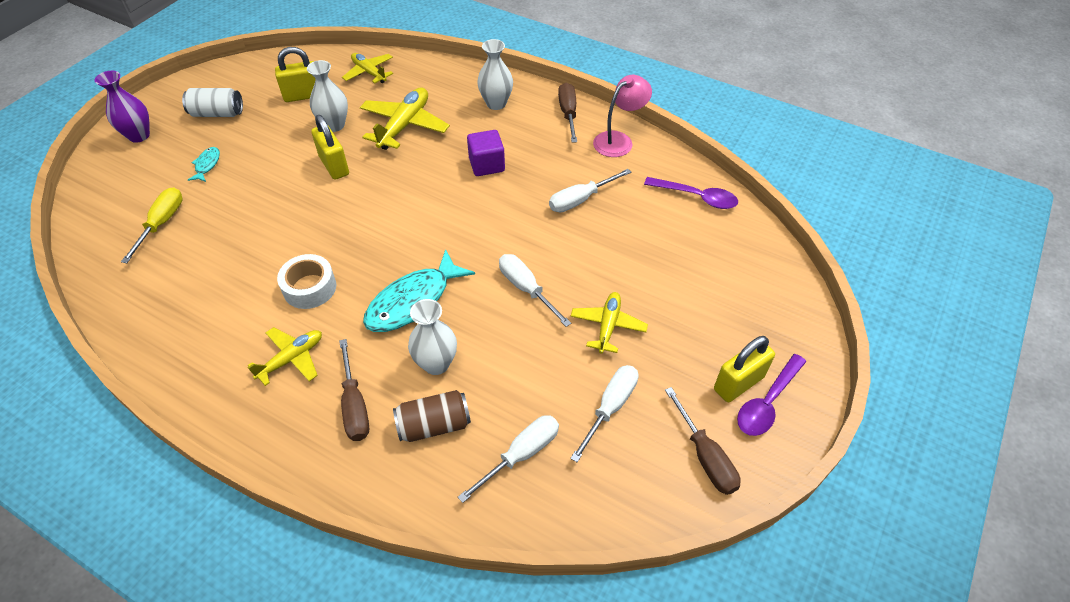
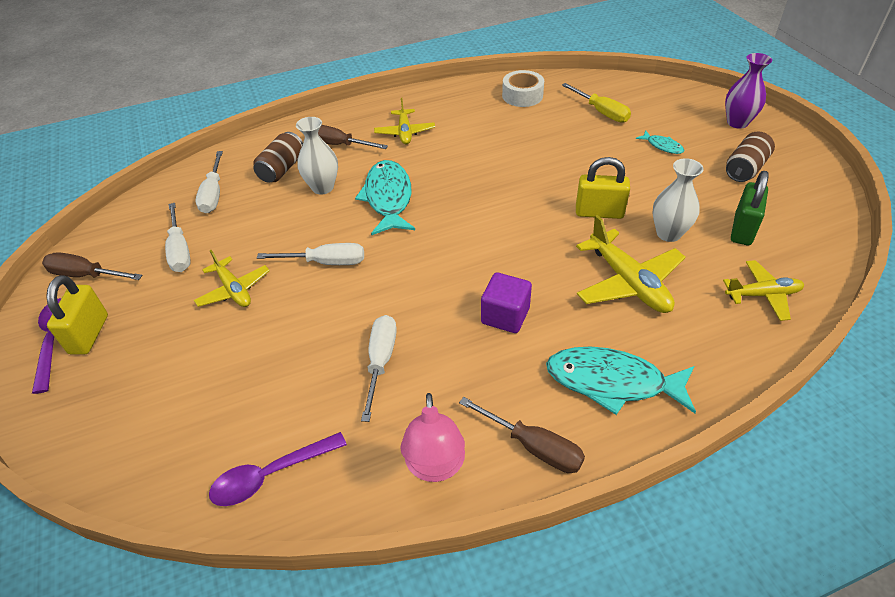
camera: 130 degrees right, 5 degrees down
(217, 113) = (745, 169): white can -> brown can
(303, 95) = (742, 230): yellow padlock -> green padlock
(309, 288) = (460, 156): white tape -> white tape (522, 96)
(496, 103) = (612, 382): white vase -> turquoise fish

